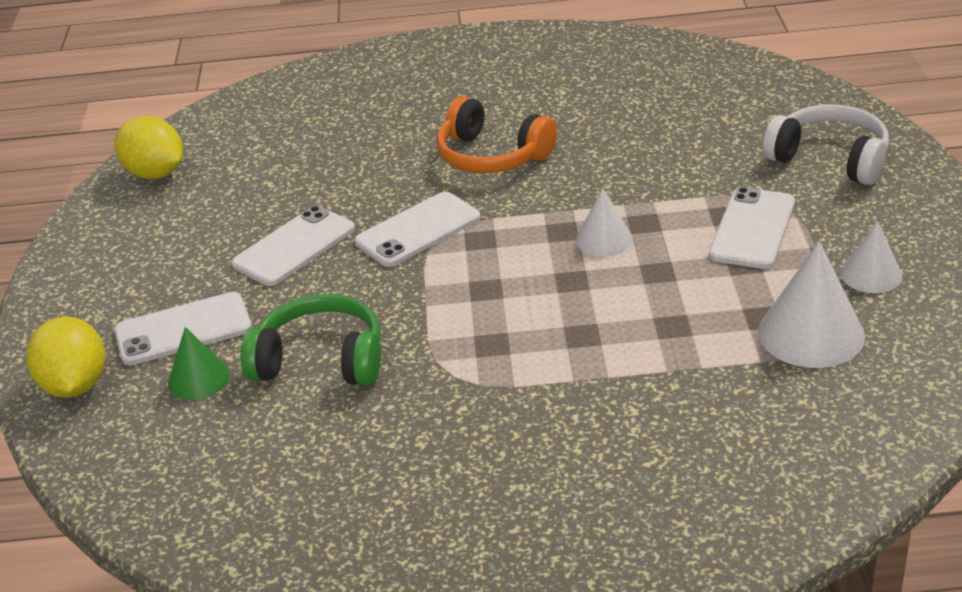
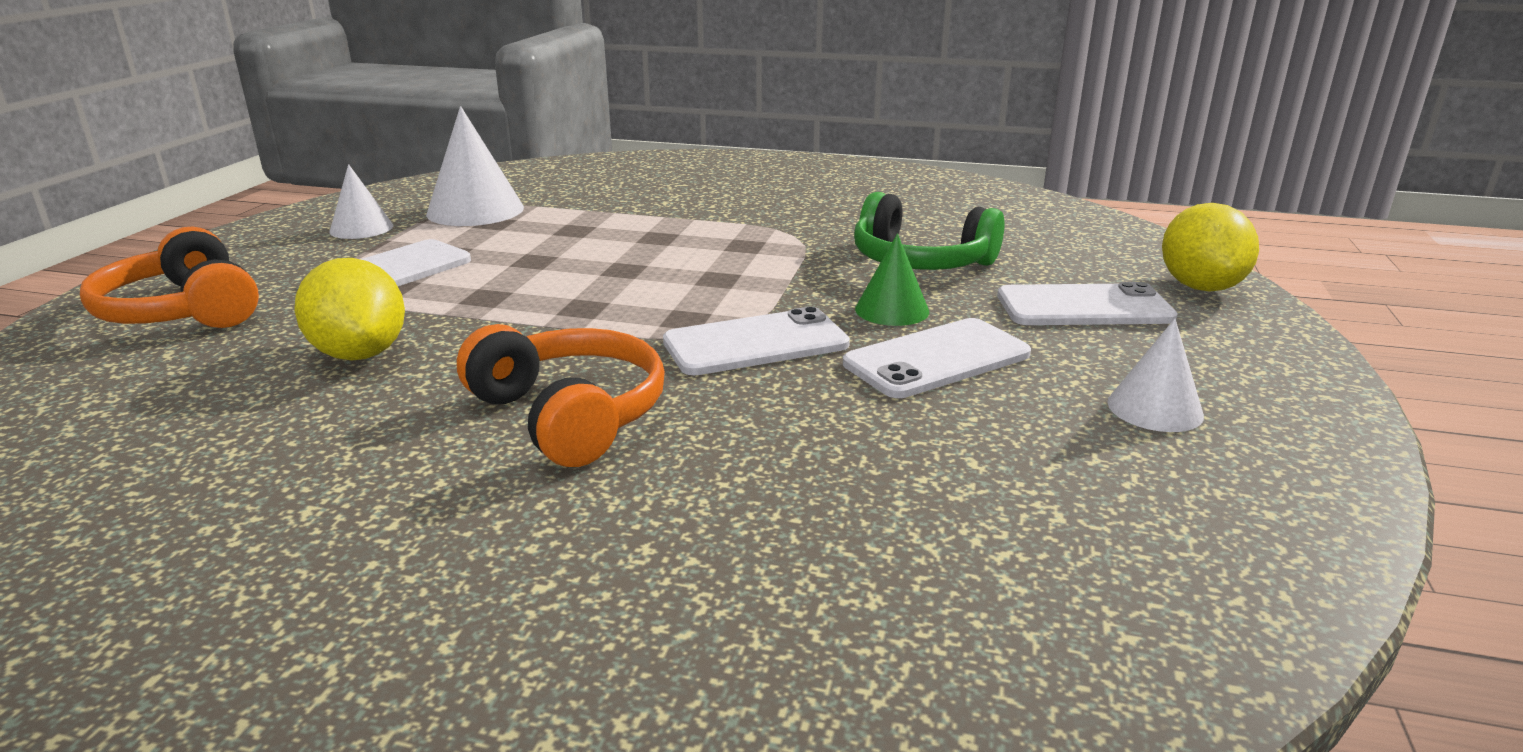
camera: 165 degrees left, 10 degrees down
(155, 173) = (1231, 541): yellow lemon -> yellow lemon (360, 354)
(198, 379) = (1054, 270): green cone -> green cone (892, 310)
(604, 239) = (548, 292): white cone -> white cone (1155, 408)
(829, 159) = (183, 311): white headphones -> orange headphones

